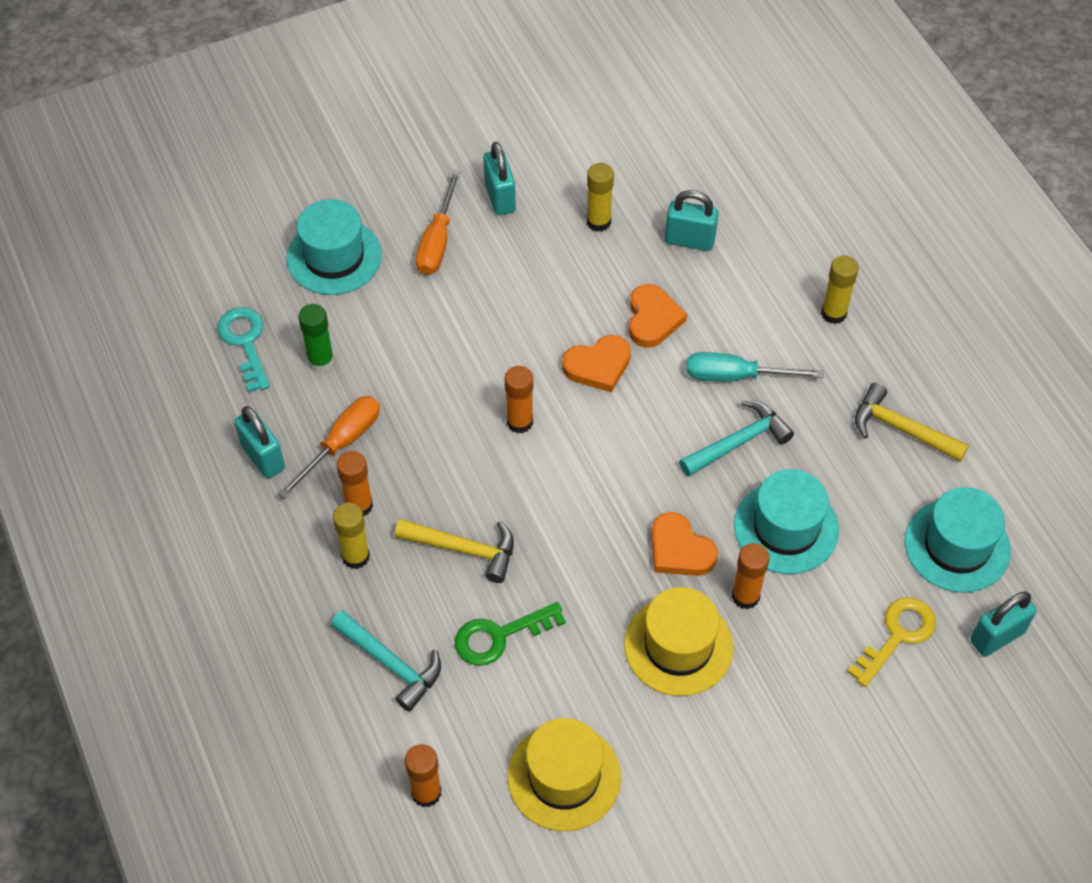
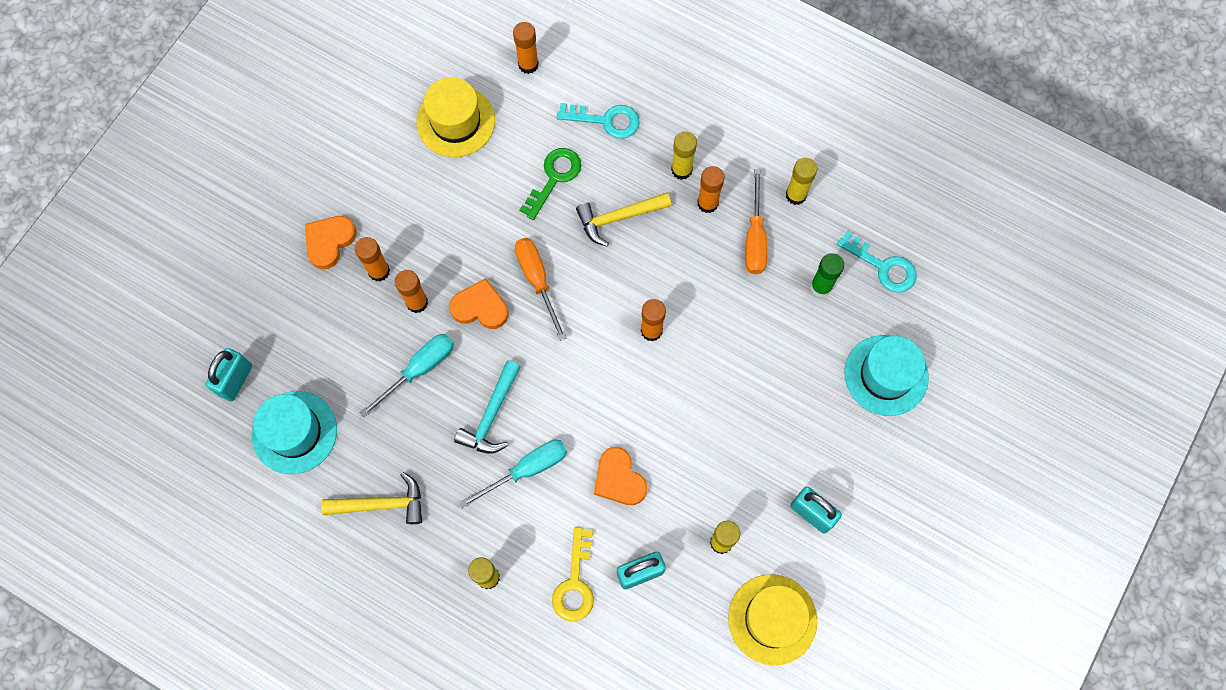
camera: 145 degrees right, 15 degrees up
(263, 457) = (796, 195): turquoise padlock -> yellow glue stick
(390, 663) = (606, 120): turquoise hammer -> turquoise key
(437, 241) = (825, 440): orange screwdriver -> orange screwdriver (537, 280)
(598, 366) = (630, 411): orange heart -> orange heart (329, 242)
(678, 646) = (439, 242): yellow hat -> yellow hat (772, 619)
(767, 656) = (379, 271): none -> orange glue stick
(786, 528) = (419, 369): turquoise hat -> turquoise screwdriver
(897, 635) = (302, 339): yellow key -> yellow key (575, 583)

